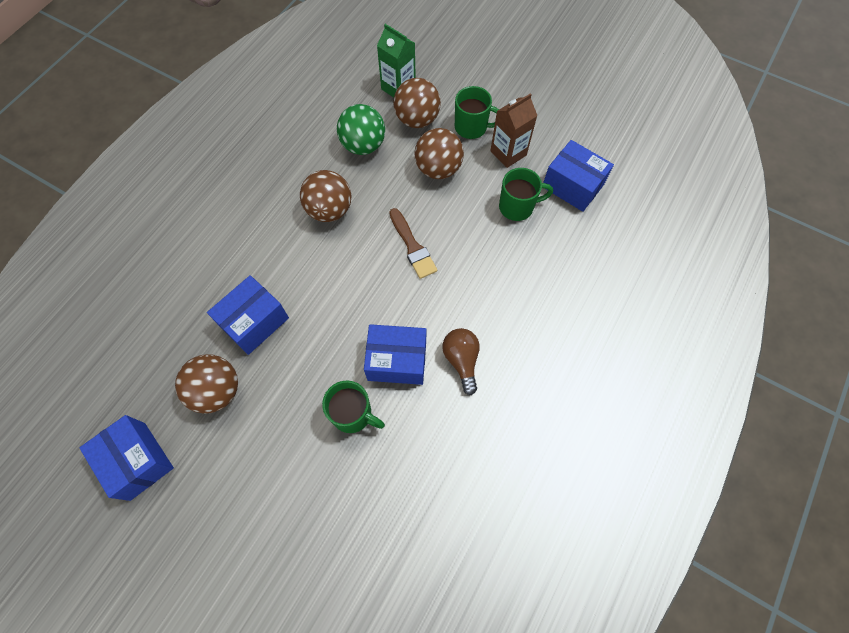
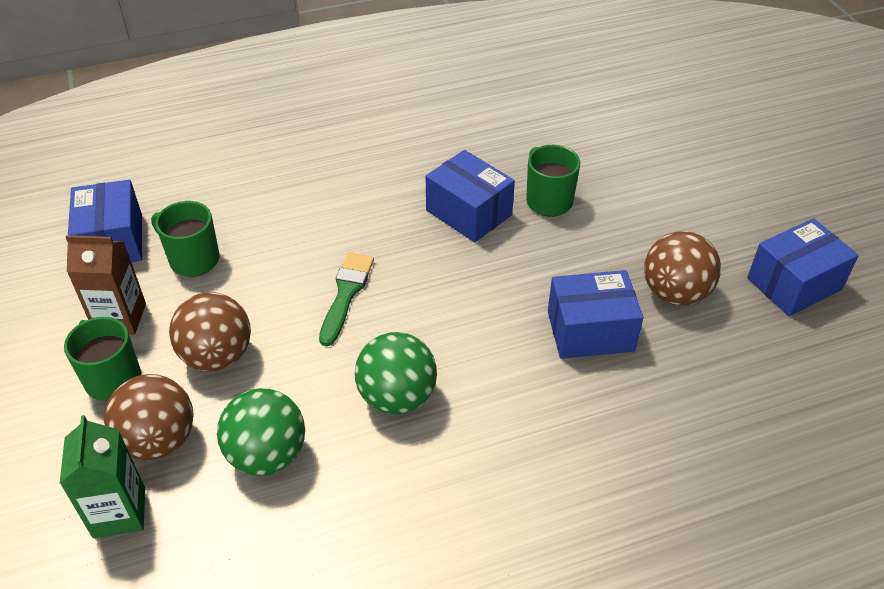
camera: 140 degrees left, 20 degrees down
(137, 461) = (794, 284): blue box -> blue box turned 60 degrees clockwise
(329, 210) = (397, 397): brown ball -> green ball
(412, 246) = (346, 294): brown brush -> green brush
(461, 360) = (409, 179): brown light bulb -> none

